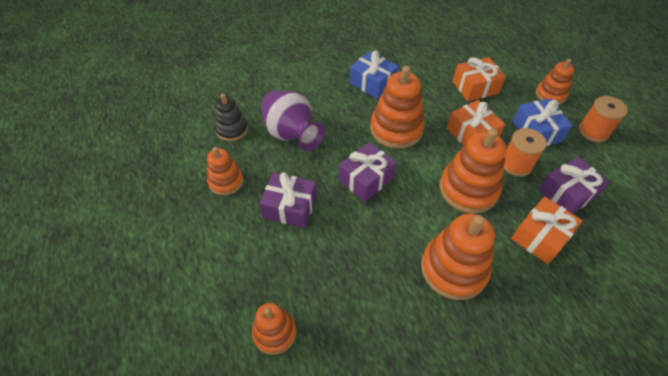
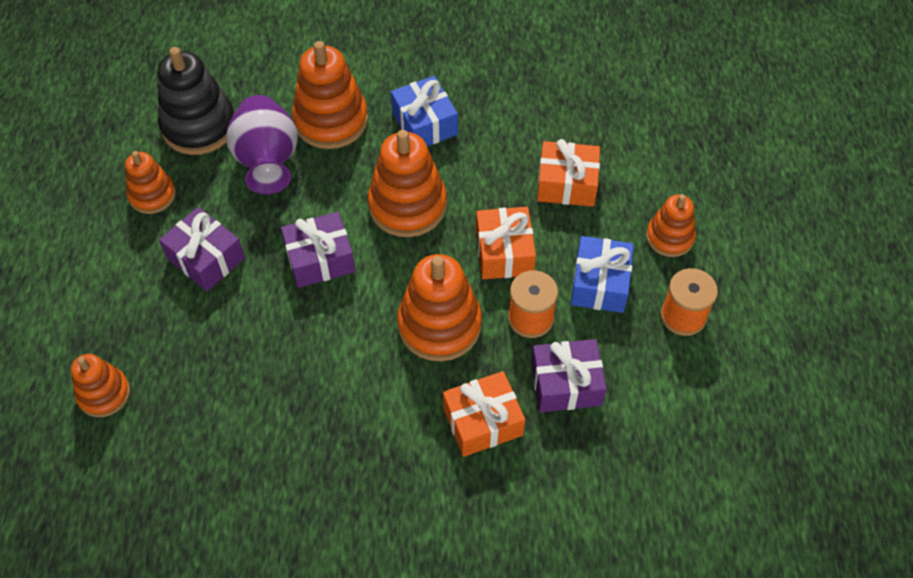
camera: 25 degrees right, 5 degrees up
(232, 129) = (199, 126): black stacking toy -> black stacking toy, size x1.66
(453, 269) = (345, 413): orange stacking toy -> orange stacking toy (331, 120)

